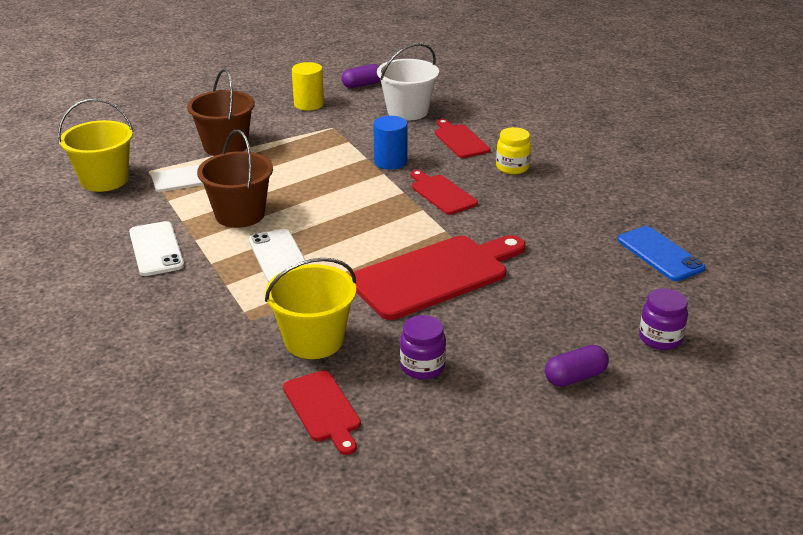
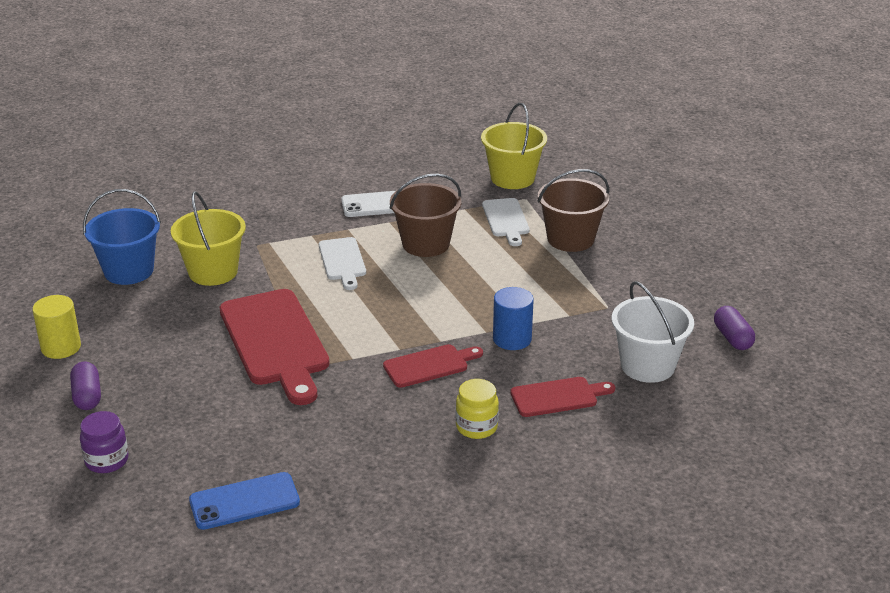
camera: 100 degrees right, 0 degrees up
(279, 257) = (343, 261): white phone -> white cutting board
(309, 104) = (674, 294): yellow cylinder -> yellow cylinder (61, 347)
(323, 409) = (129, 271): red cutting board -> blue bucket
(422, 367) = (149, 319): purple jar -> none

